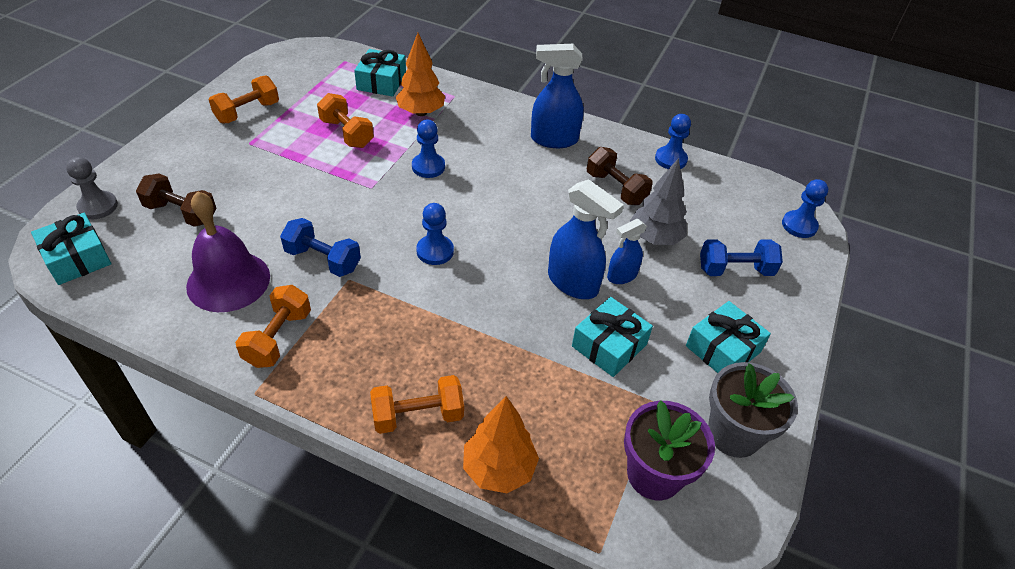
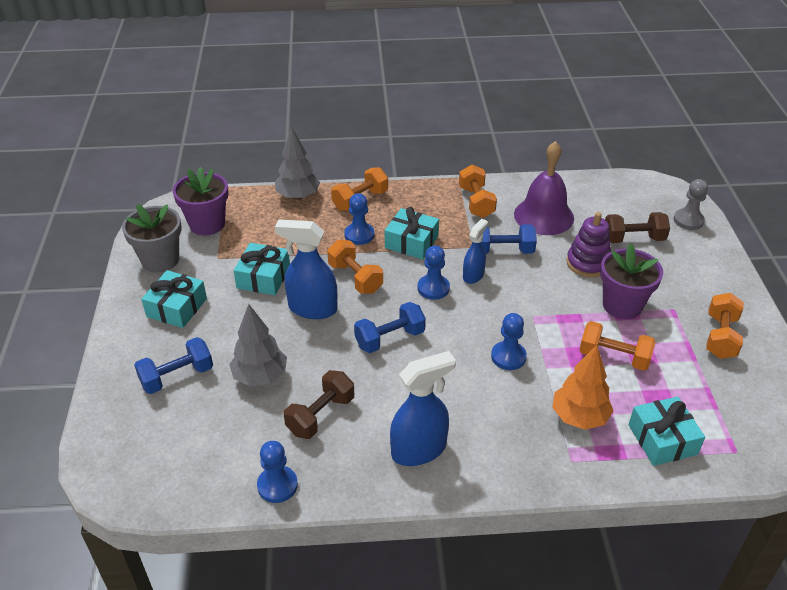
camera: 155 degrees right, 5 degrees down
(77, 258) = (646, 192): turquoise gift -> turquoise gift (411, 242)
(260, 210) = (588, 263): none -> purple stacking toy
(285, 163) = (622, 305): none -> purple flower pot
(499, 469) = (298, 196): orange tree -> grey tree
(506, 298) = (355, 278): none -> orange dumbbell
(516, 222) = (390, 338): none -> blue dumbbell
(615, 188) = (320, 415): brown dumbbell -> brown dumbbell turned 75 degrees counterclockwise
(622, 276) = (276, 330): blue spray bottle -> blue spray bottle (473, 275)
(799, 225) = (114, 457): blue pawn -> blue pawn (359, 235)

